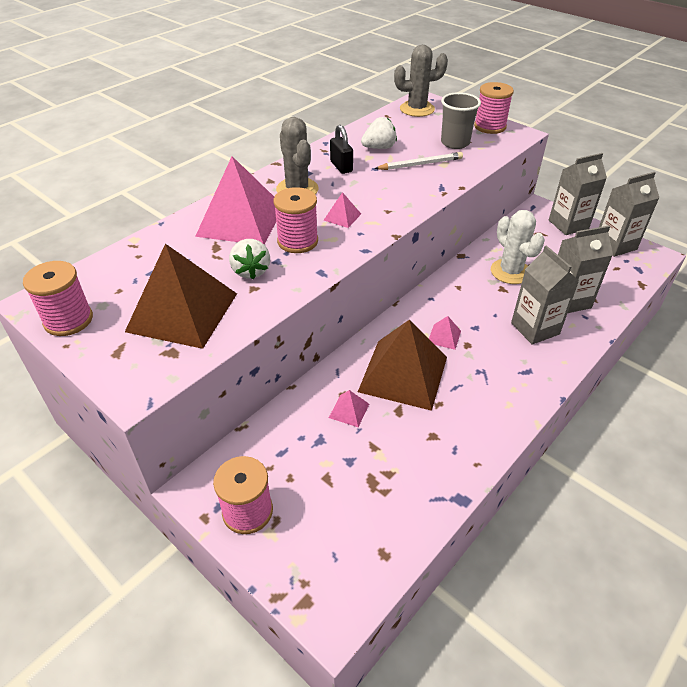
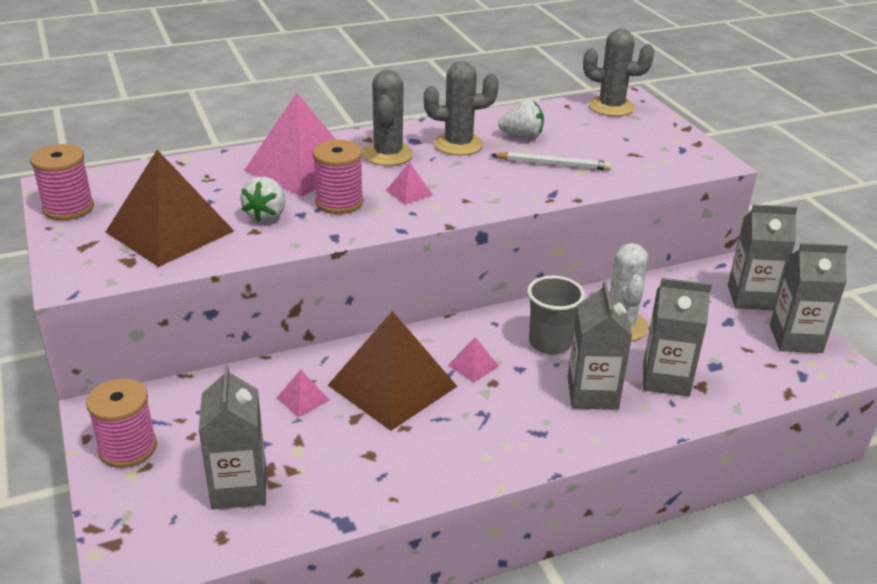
camera: 25 degrees right, 10 degrees down
(341, 166) = (458, 144): black padlock -> grey cactus
(363, 505) = (239, 487): none -> grey carton
(455, 143) = (620, 152): grey cup -> grey cup (550, 343)
(490, 126) = (684, 146): pink spool -> none

